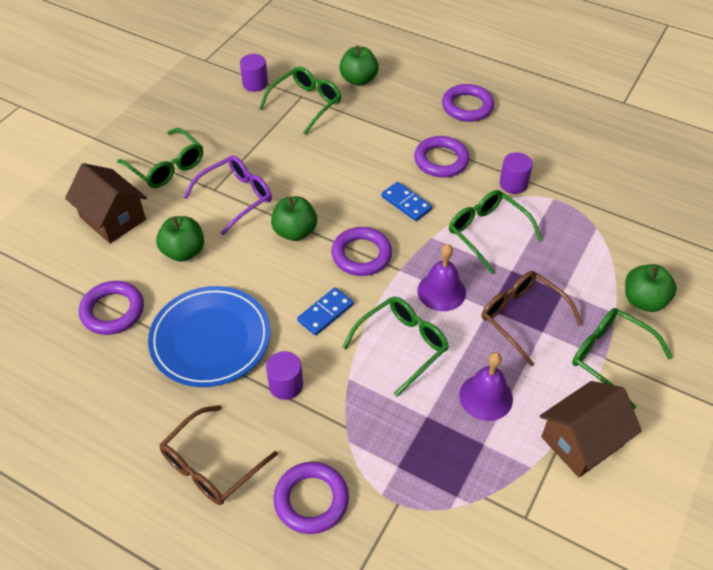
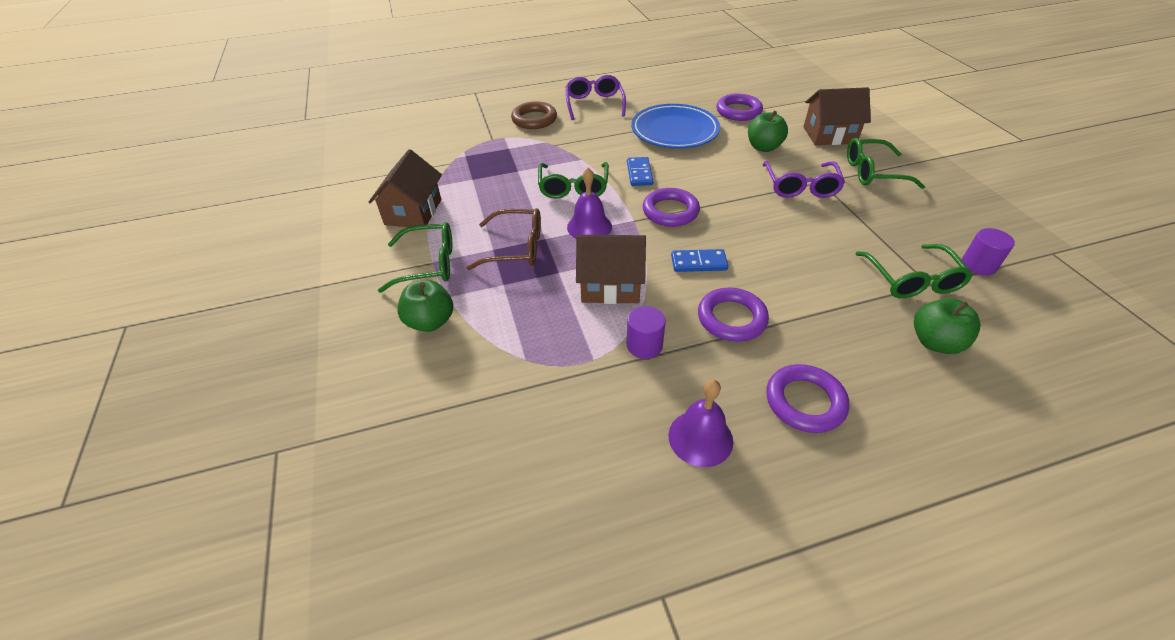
camera: 135 degrees right, 5 degrees down
(211, 465) = (594, 104): brown glasses -> purple glasses
(286, 385) = (608, 139): purple cylinder -> none
(295, 232) = (731, 195): green apple -> none
(311, 500) = (534, 119): purple ring -> brown ring
(486, 397) = (493, 196): purple bell -> purple bell (700, 438)
(487, 232) = (610, 286): green glasses -> brown house

